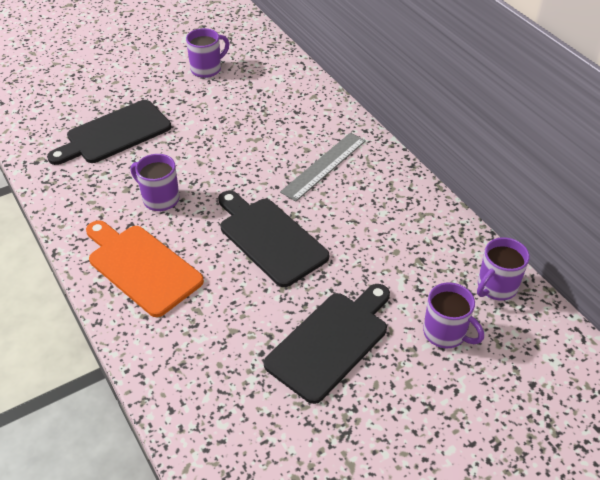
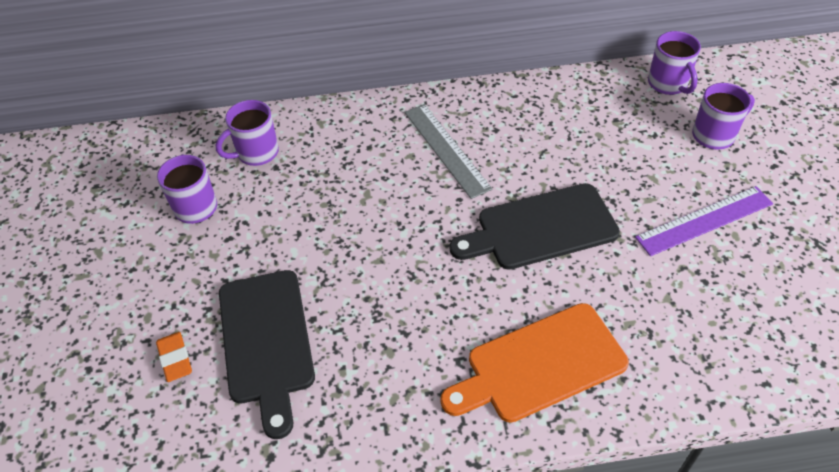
camera: 65 degrees left, 5 degrees up
(90, 102) = (175, 359): none -> orange eraser
(160, 199) = (426, 318): purple mug -> purple mug (256, 153)
(330, 342) = (704, 220): black cutting board -> purple ruler

